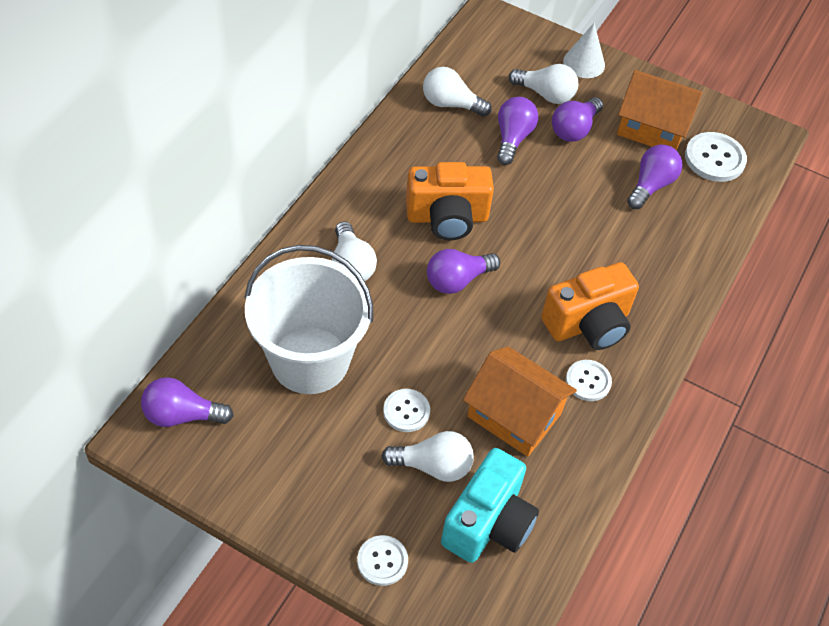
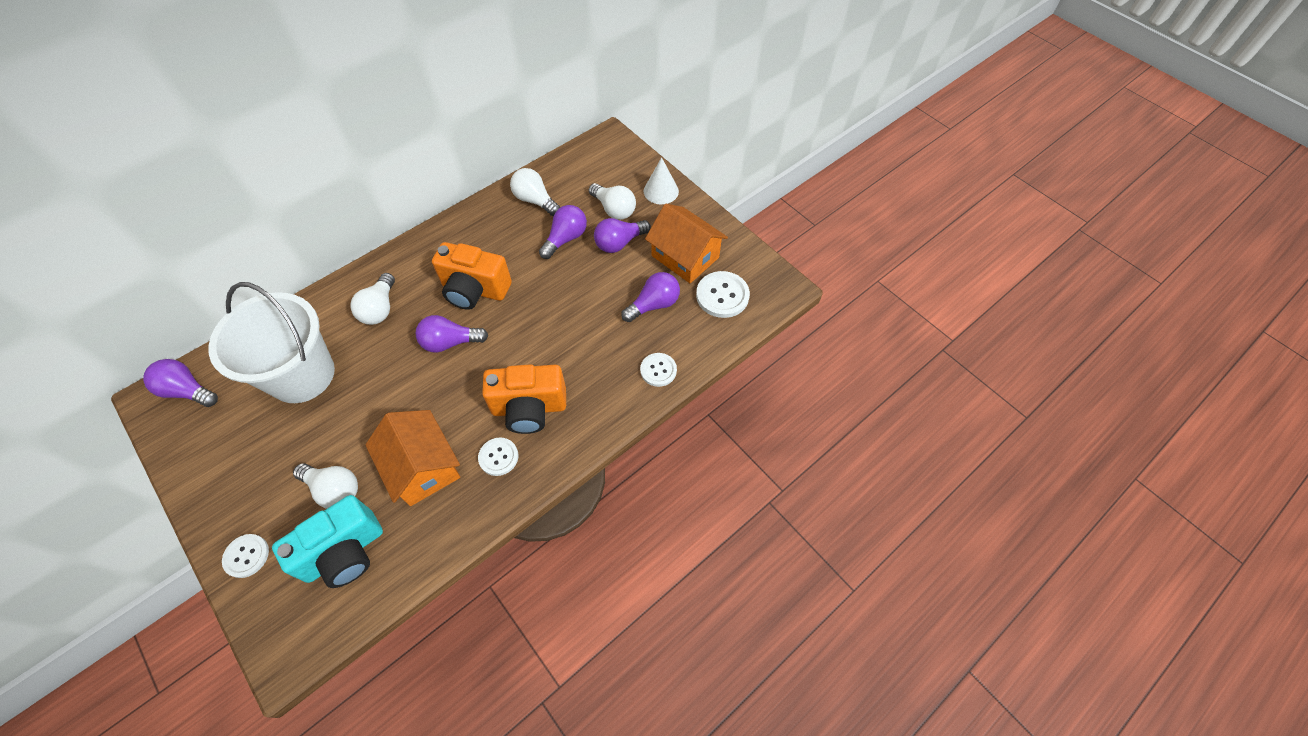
camera: 25 degrees right, 5 degrees up
(406, 411) = (344, 438): white button -> white button (658, 370)

